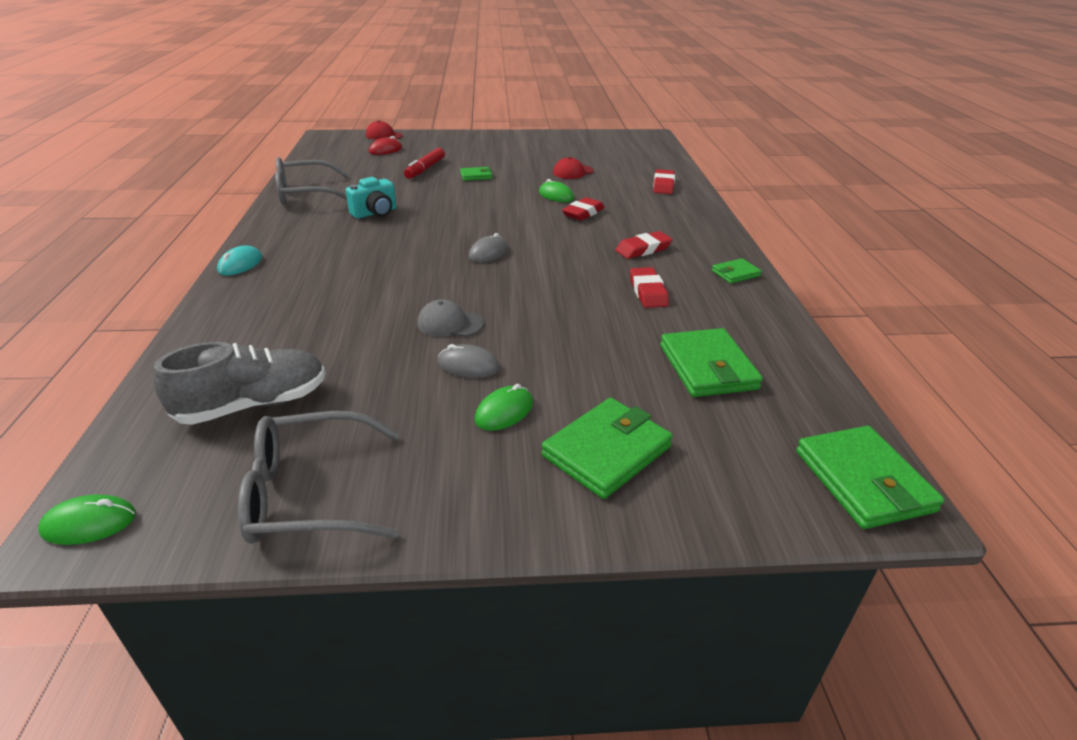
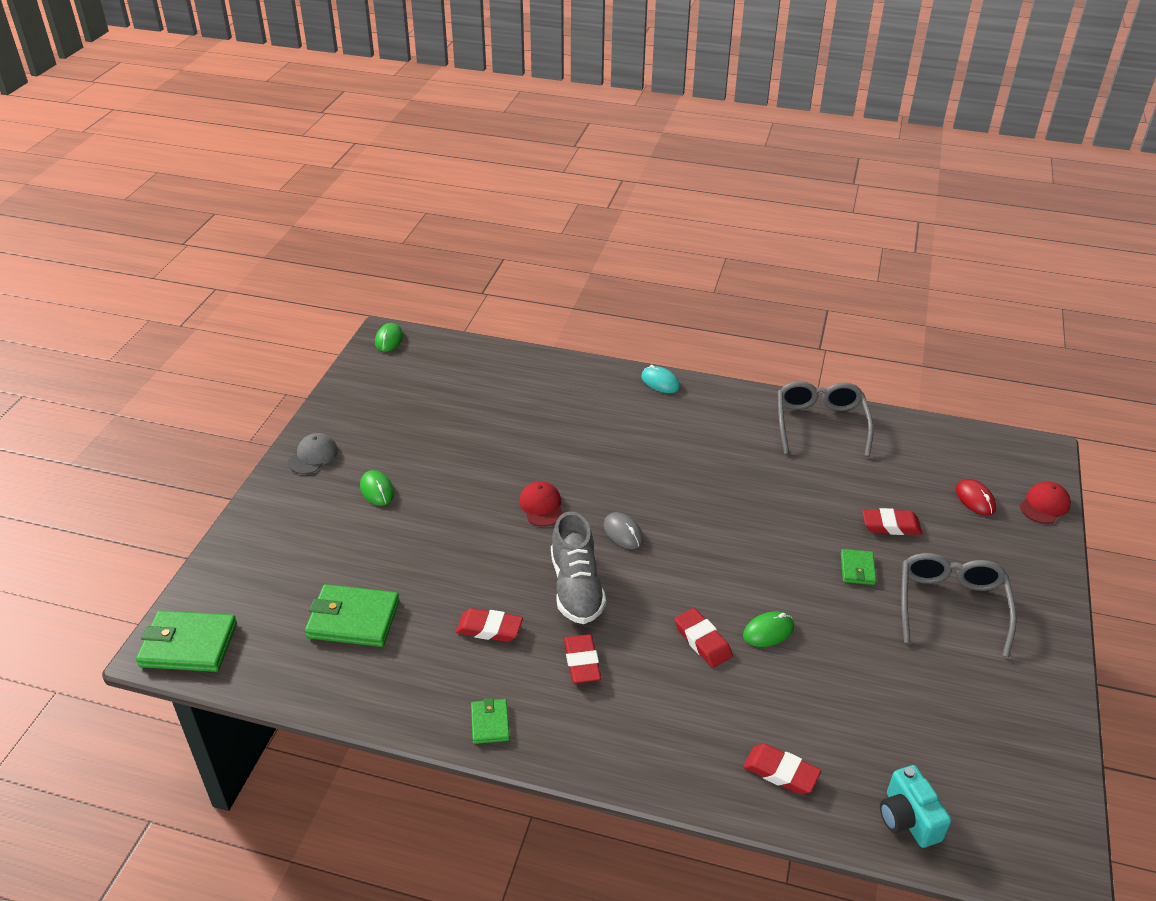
camera: 110 degrees right, 5 degrees up
(253, 404) = (454, 387): grey shoe -> grey shoe (576, 587)
(310, 493) = (360, 405): grey glasses -> grey glasses (951, 606)
(375, 213) = (752, 468): turquoise camera -> turquoise camera (908, 819)
(425, 169) = (891, 525): red marker -> red eraser
(450, 324) = (503, 484): grey cap -> grey cap (313, 456)
(468, 365) = (440, 483): grey mouse -> none
(573, 172) = (858, 678): red cap -> red cap (541, 506)
(606, 451) = (307, 527): green wallet -> none

